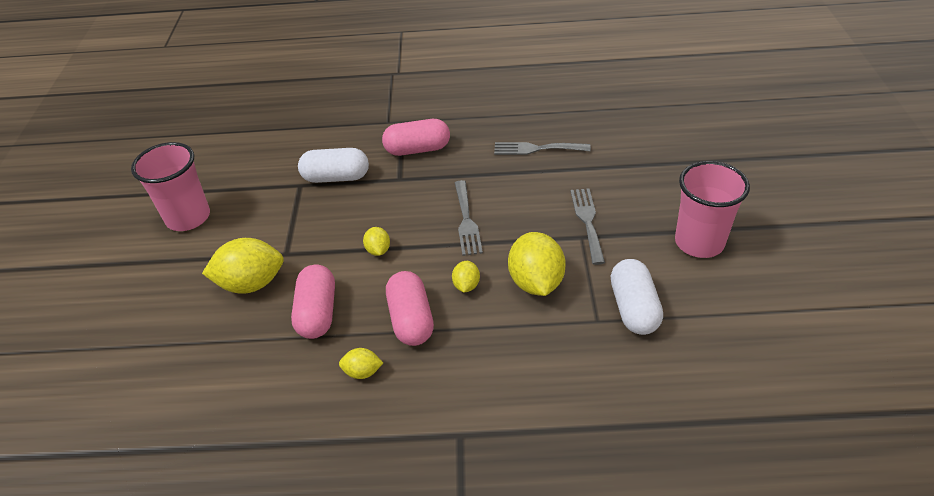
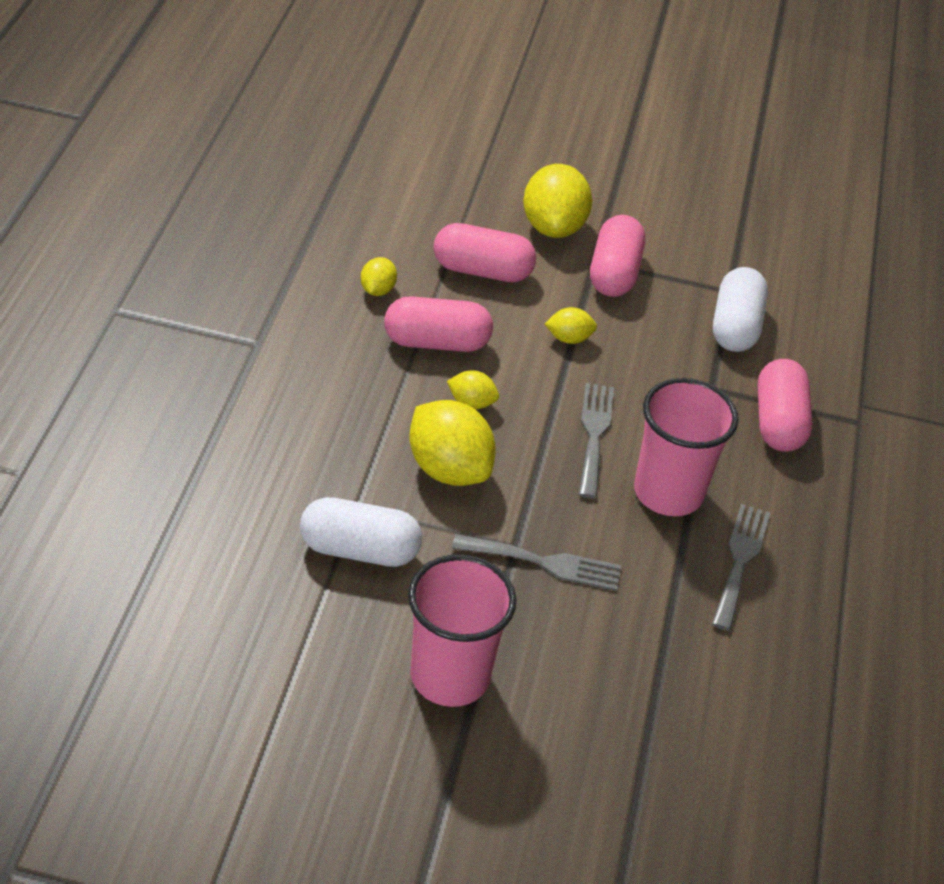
camera: 95 degrees right, 0 degrees up
(188, 217) = (693, 190): pink cup -> pink cup (668, 492)
(298, 241) = (614, 273): none -> pink capsule
(466, 221) = (594, 434): grey fork -> grey fork turned 90 degrees clockwise
(536, 282) = (448, 469): yellow lemon -> yellow lemon turned 45 degrees clockwise

